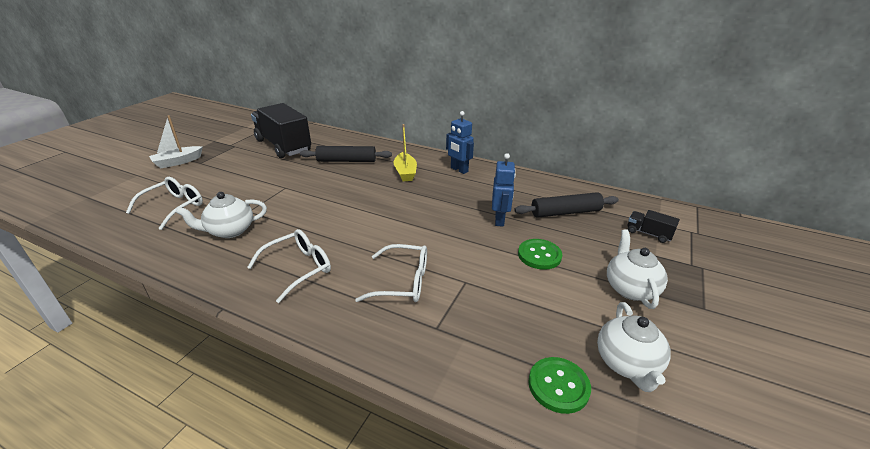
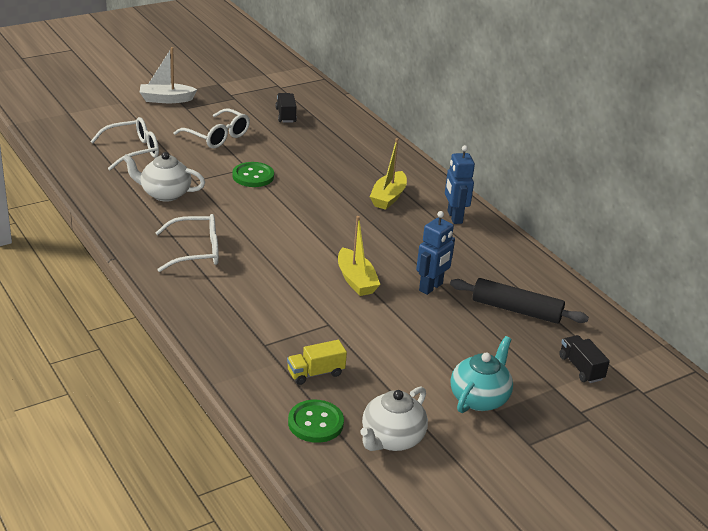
camera: 30 degrees right, 0 degrees up
(283, 146) = (285, 115): black truck -> black truck, size x0.43
(346, 161) = (338, 159): black rolling pin -> none
(403, 282) = (273, 300): white glasses -> white glasses (217, 137)
(446, 237) = (356, 280): none -> yellow boat
(503, 333) = (315, 373): none -> yellow truck
(539, 255) = (428, 334): green button -> green button (253, 176)
(630, 288) = (479, 398): white teapot -> turquoise teapot

